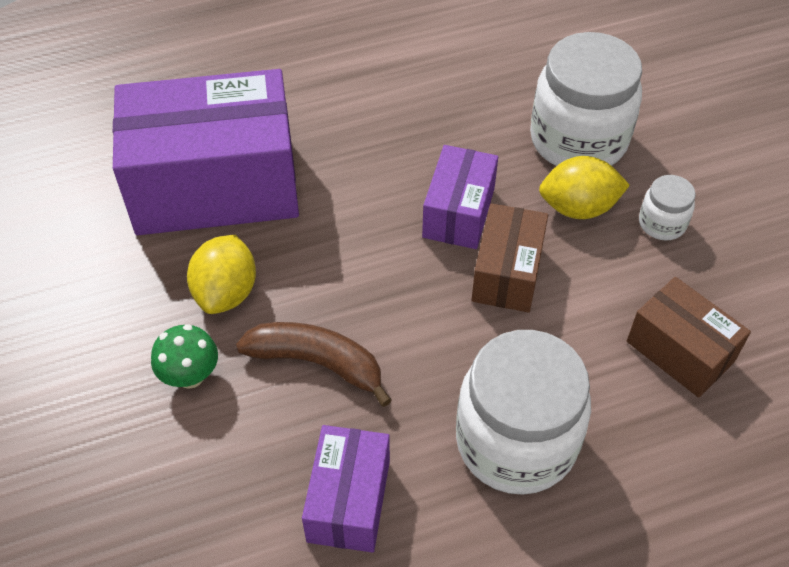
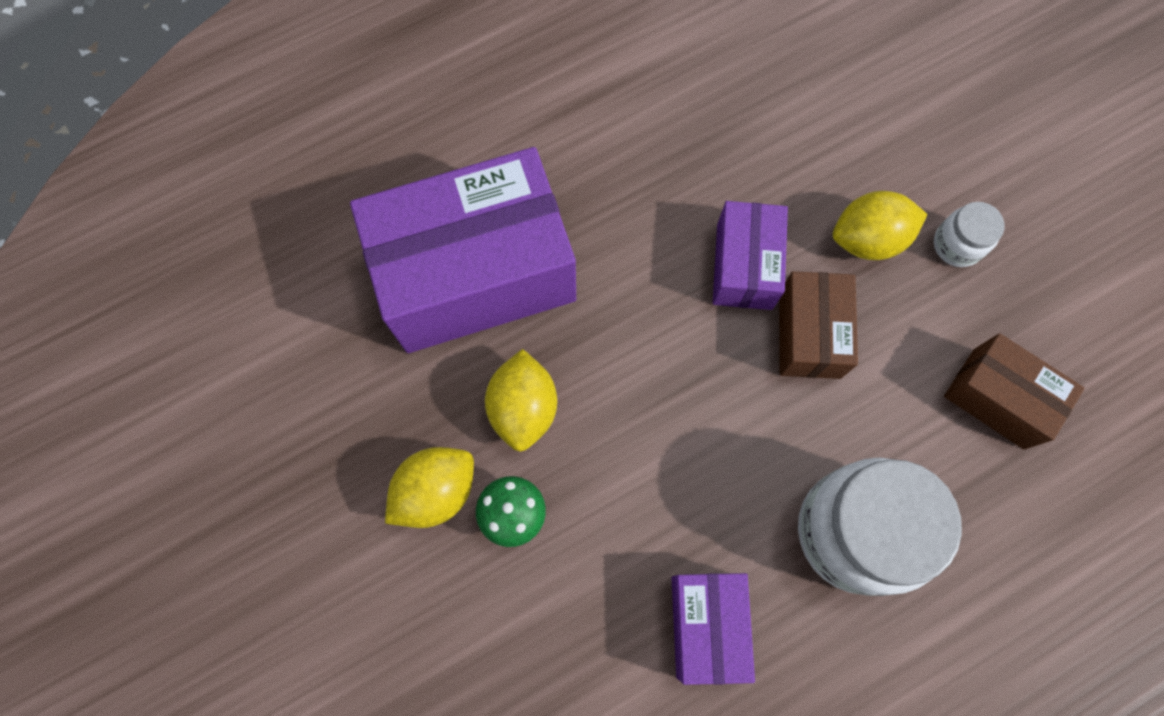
camera: 10 degrees left, 20 degrees up
(125, 346) = (436, 491): none -> yellow lemon
(317, 363) = (639, 476): brown banana -> none
(578, 140) = (852, 150): white jar -> none

